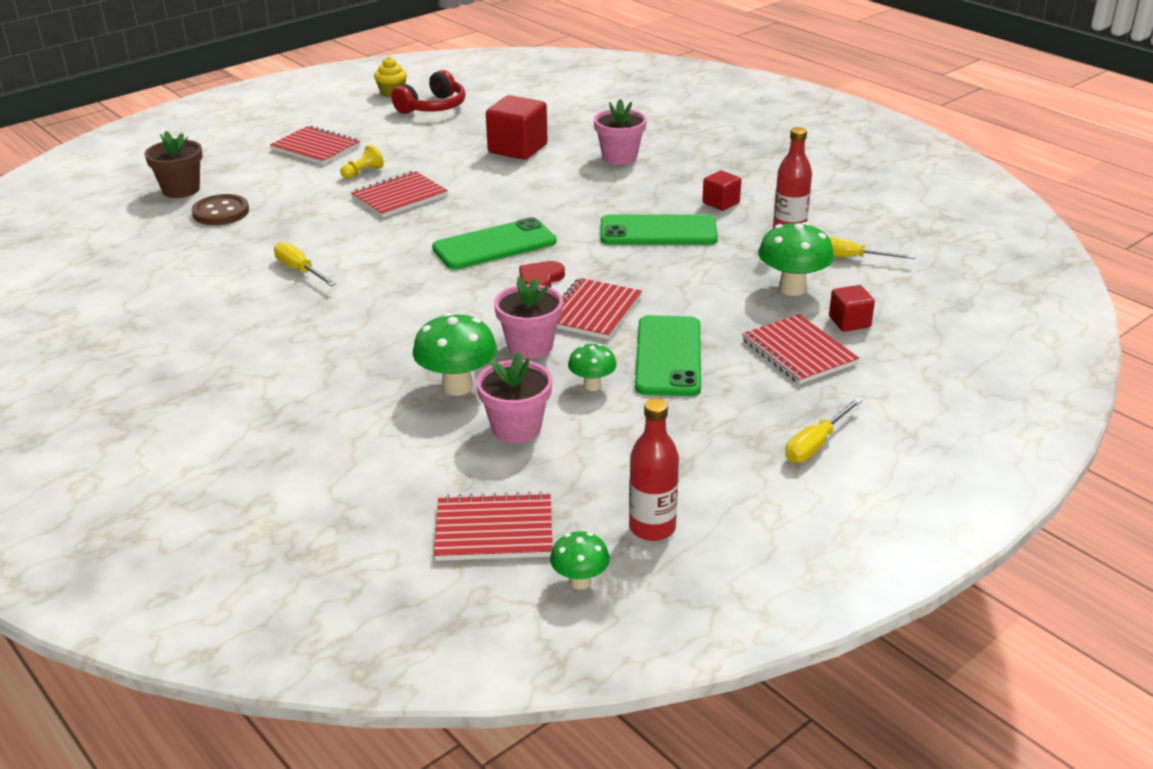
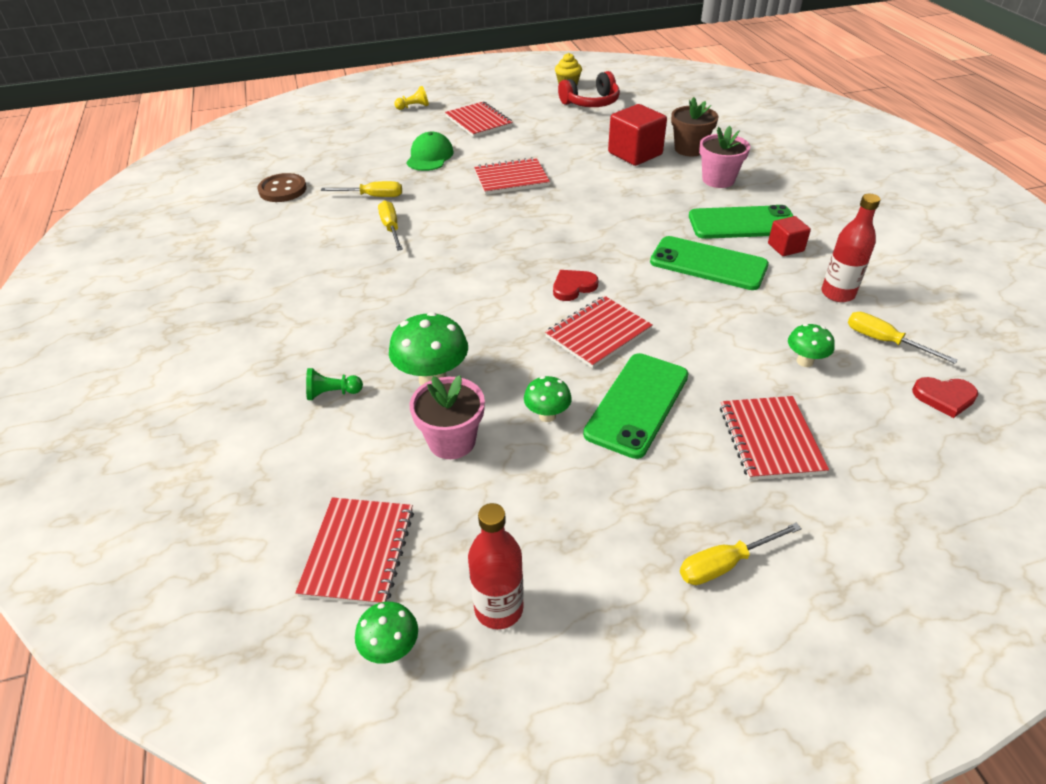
camera: 25 degrees right, 10 degrees up
(181, 190) = (360, 137): brown flower pot -> brown flower pot (689, 149)
(221, 212) = (373, 163): brown button -> brown button (282, 190)
(251, 245) = (373, 196): none -> yellow screwdriver
(286, 193) = (430, 156): none -> green cap
(361, 424) = (332, 393): none -> green pawn
(363, 172) = (498, 150): yellow pawn -> yellow pawn (413, 107)
(494, 245) = (556, 242): green phone -> green phone (742, 223)
(494, 530) = (358, 552): red notebook -> red notebook turned 75 degrees clockwise
(530, 346) = (520, 355): pink flower pot -> none
(792, 289) = (804, 361): green mushroom -> green mushroom, size x0.58
(849, 322) = (844, 419): red cube -> none
(918, 287) = (944, 397): none -> red heart

